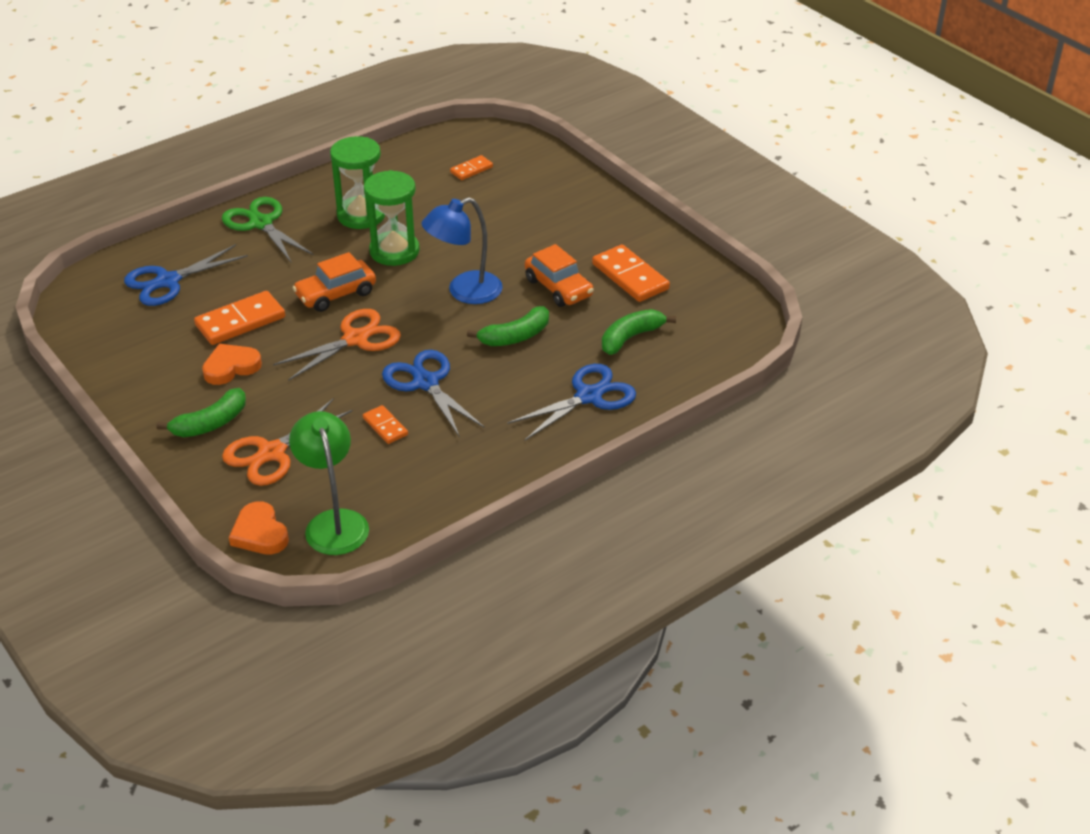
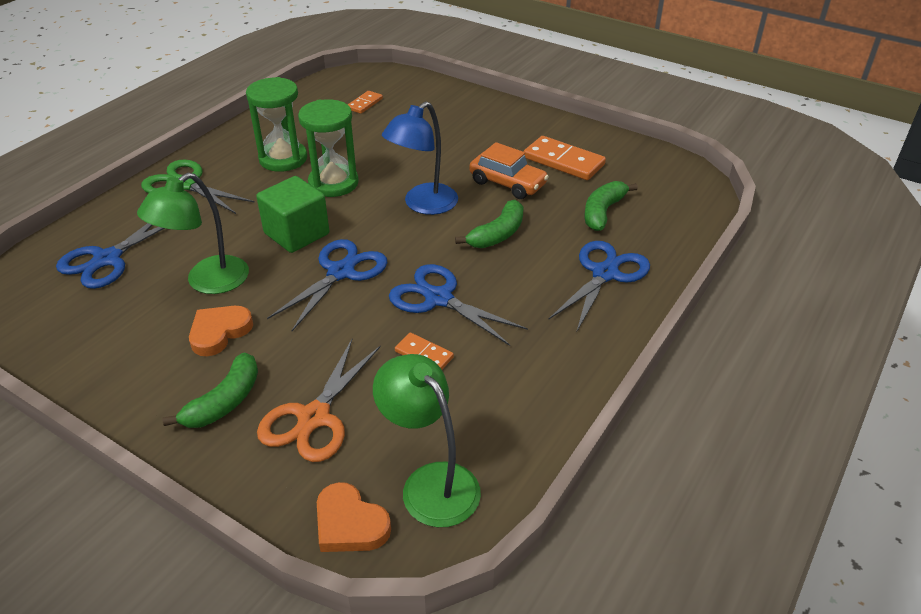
camera: 20 degrees left, 0 degrees up
(240, 321) = (207, 282): orange domino -> green lamp
(336, 294) = (296, 234): orange car -> green cube
(355, 339) = (341, 272): orange scissors -> blue scissors

